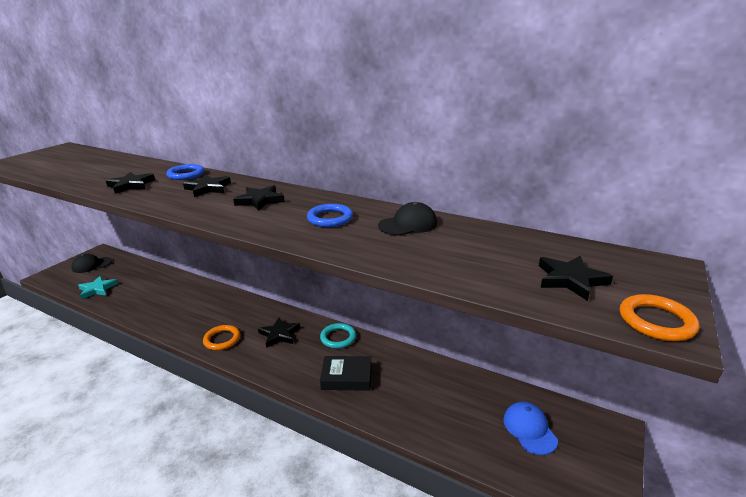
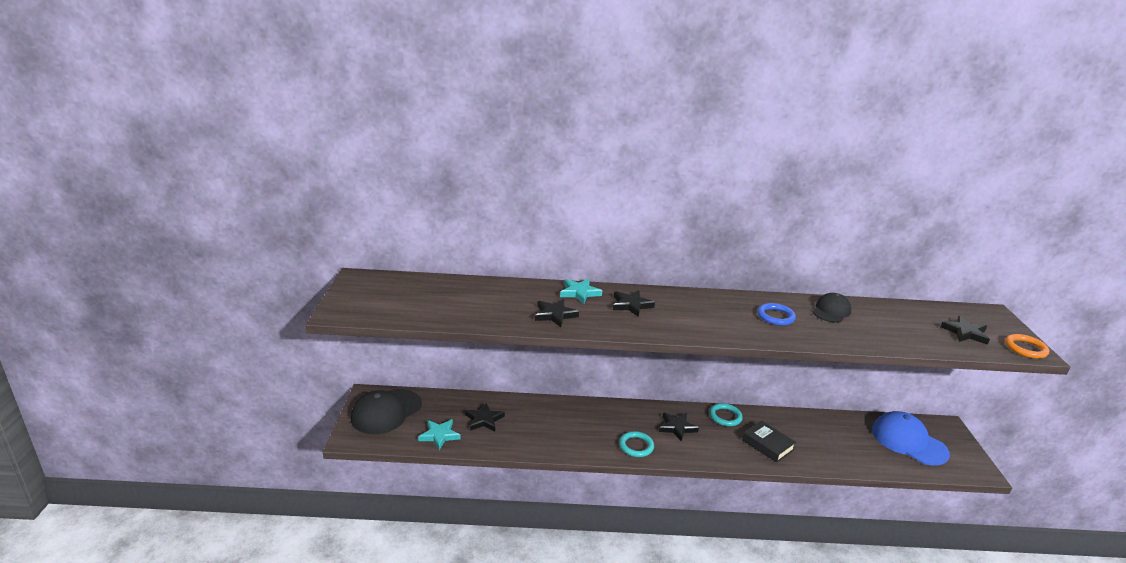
camera: 30 degrees left, 0 degrees up
(92, 265) = (386, 411): black cap -> black cap, size x1.68
(186, 174) = (579, 293): blue ring -> turquoise star
(222, 339) = (636, 446): orange ring -> turquoise ring
(260, 200) = (697, 310): black star -> black star (484, 420)
(346, 377) = (767, 445): black book -> black book turned 75 degrees clockwise
(529, 429) = (908, 441): blue cap -> blue cap, size x1.68

